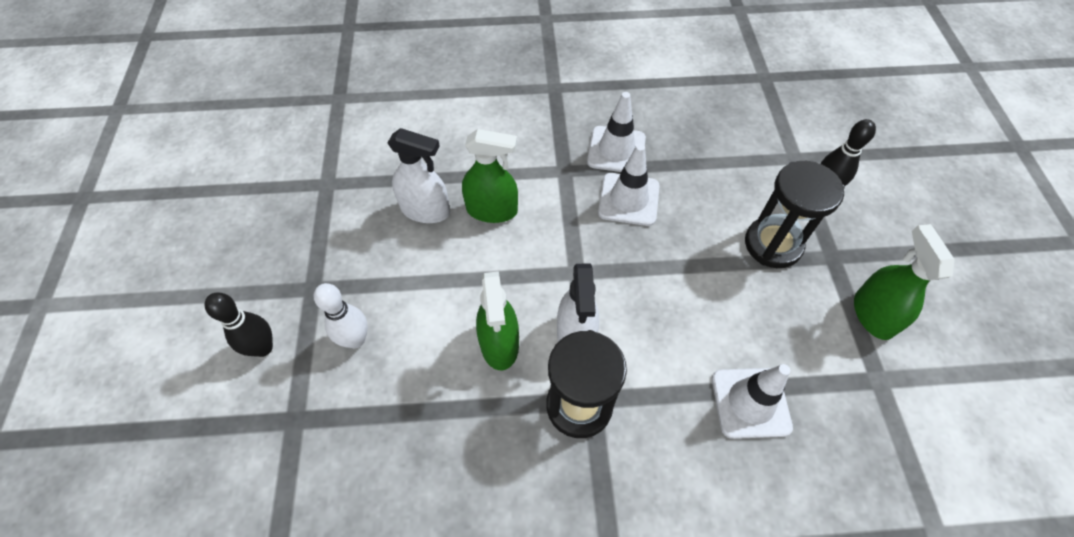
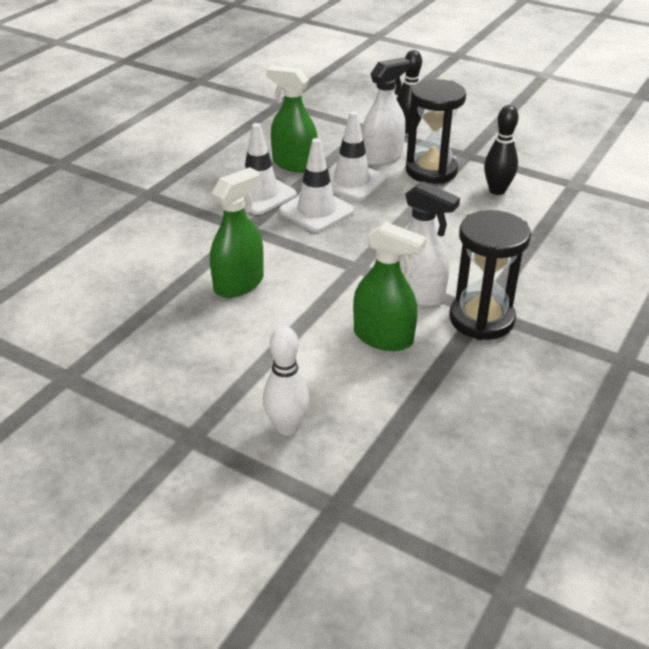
camera: 55 degrees left, 20 degrees down
(263, 348) = (225, 503): black bowling pin -> black bowling pin (497, 190)
(425, 210) = (188, 323): white spray bottle -> white spray bottle (382, 157)
(750, 402) = (548, 240): white traffic cone -> white traffic cone (351, 182)
(873, 314) = (526, 162): green spray bottle -> green spray bottle (294, 164)

